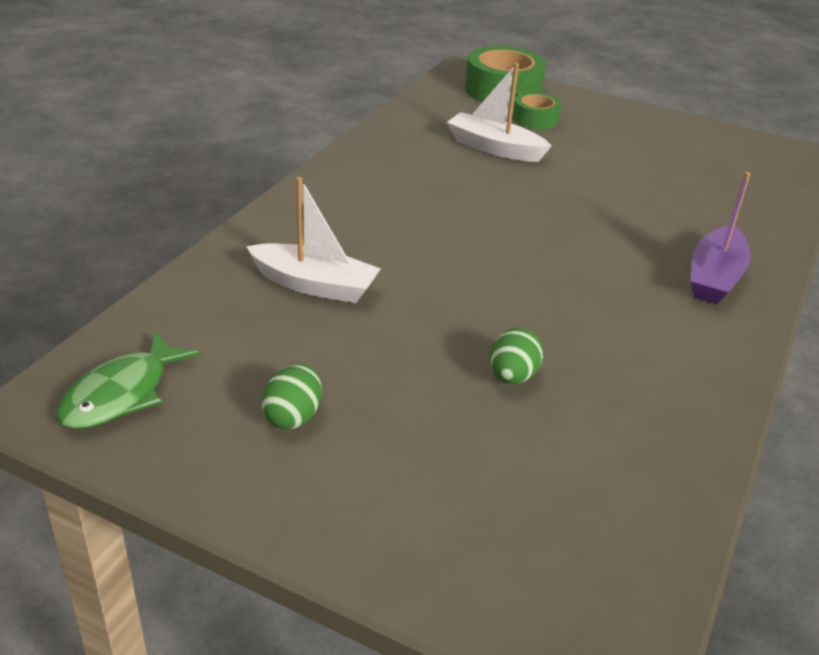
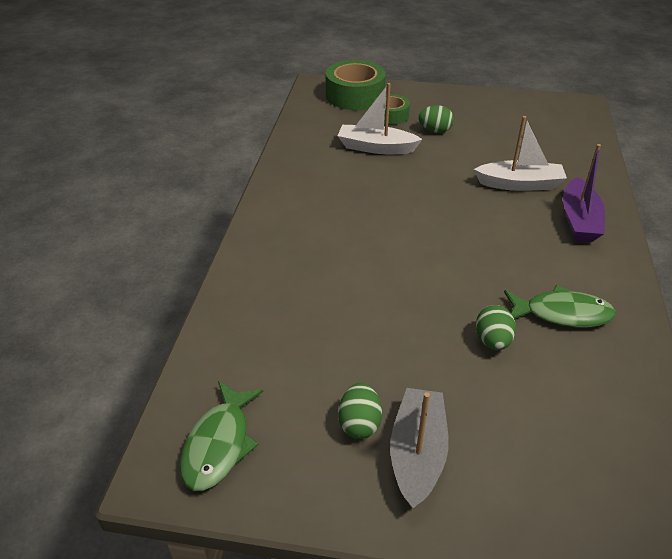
camera: 15 degrees left, 5 degrees up
(314, 285) = (312, 302): white boat -> white boat (519, 184)
(342, 464) = (417, 454): none -> grey boat
(582, 145) = (435, 130): none -> green egg
(624, 370) = (562, 314): none -> green fish

